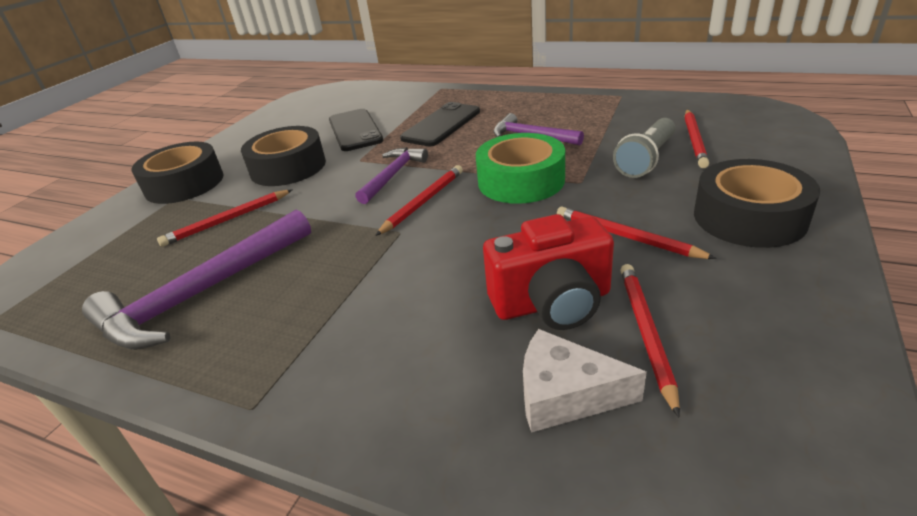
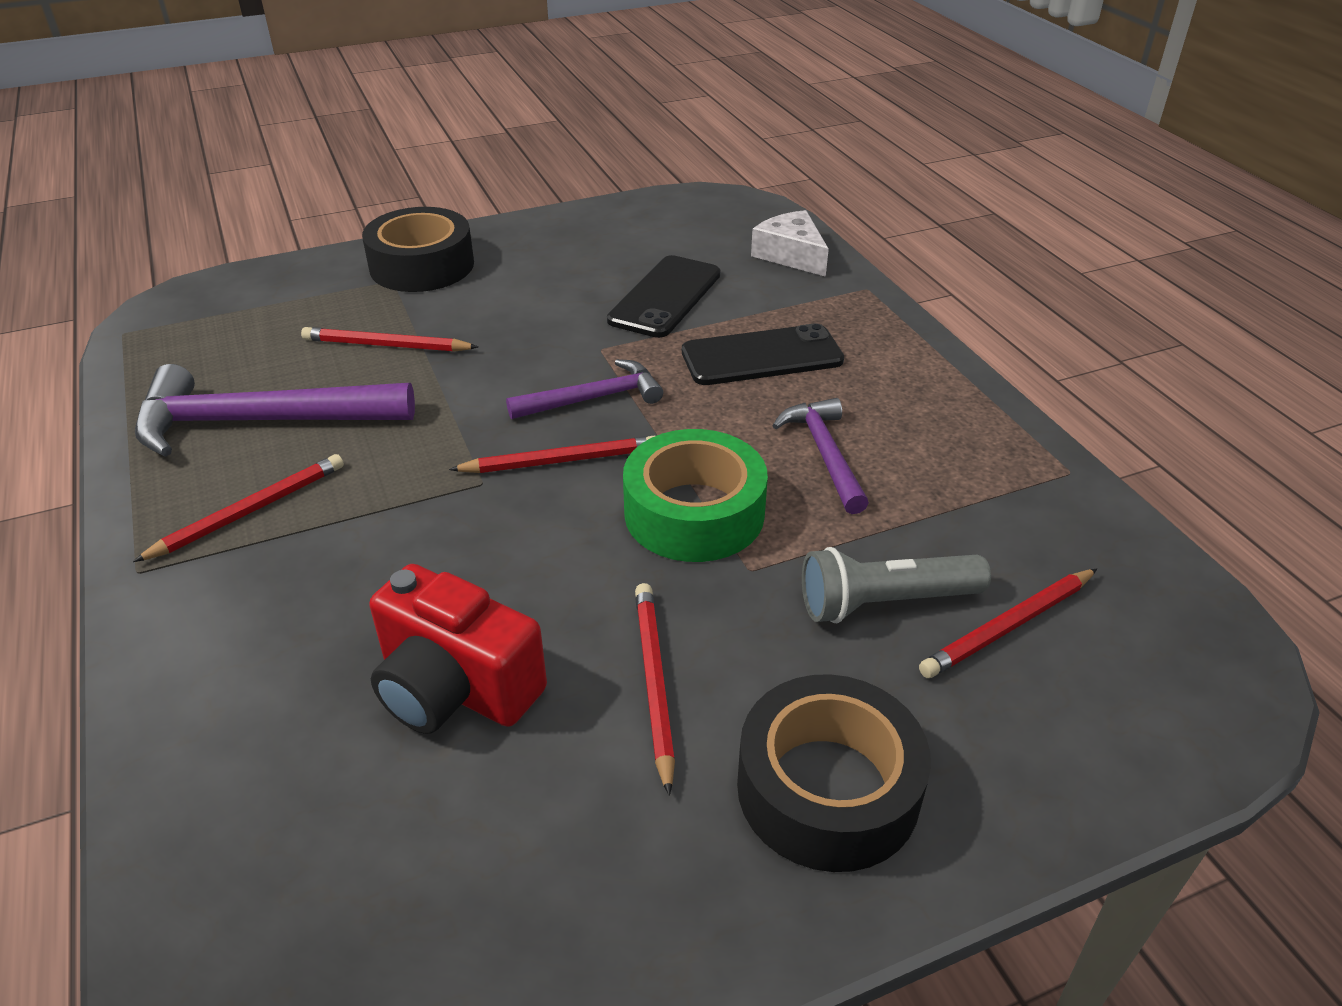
camera: 40 degrees right, 5 degrees up
(288, 167) = (527, 309): black tape -> none
(565, 394) = (309, 783): white cheese -> white cheese (791, 255)
(646, 333) = (464, 800): red pencil -> red pencil (249, 511)

